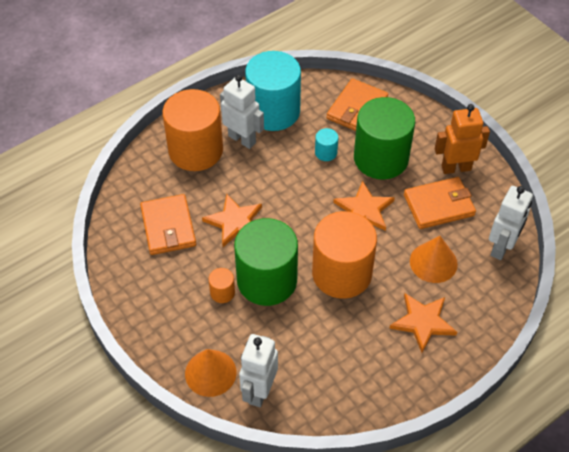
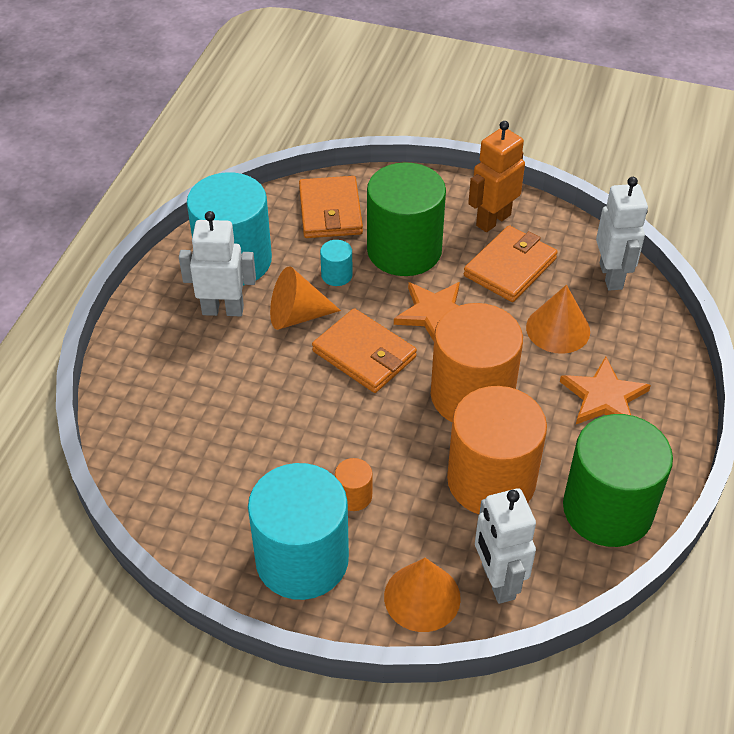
camera: 35 degrees left, 5 degrees down
(165, 311) = (302, 559): none -> turquoise cylinder
(168, 227) = (218, 458): orange wallet -> orange wallet (364, 354)
(196, 150) = (175, 351): orange cylinder -> orange cylinder (491, 480)
(234, 222) = (297, 407): orange star -> none
(267, 280) = (394, 451): green cylinder -> green cylinder (607, 509)
(281, 166) = (297, 316): none -> orange cone

